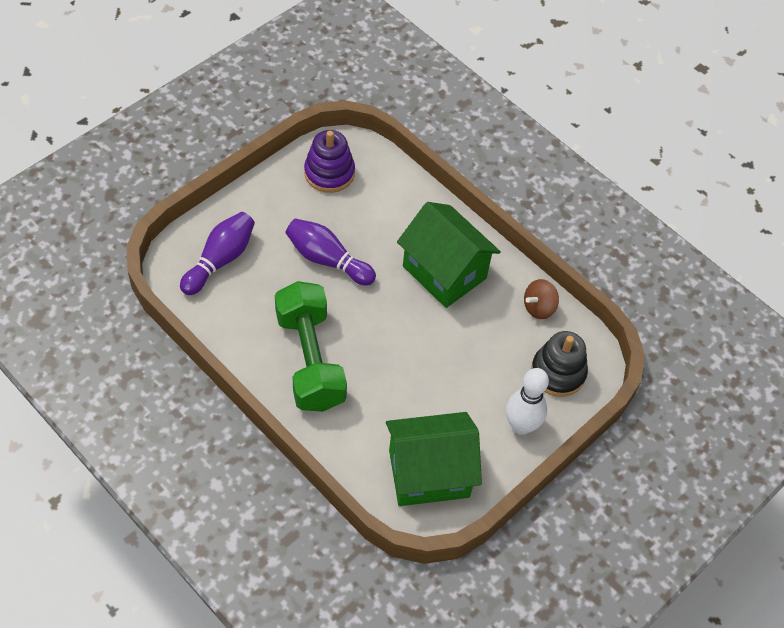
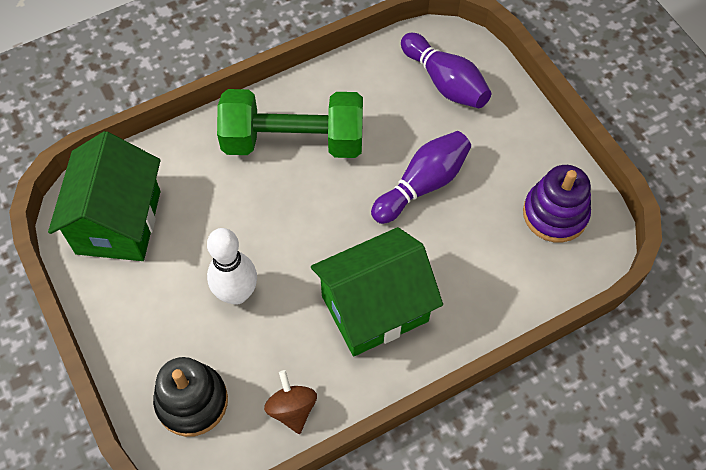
camera: 110 degrees right, 5 degrees up
(521, 425) = (138, 334): white bowling pin -> white bowling pin (237, 293)

